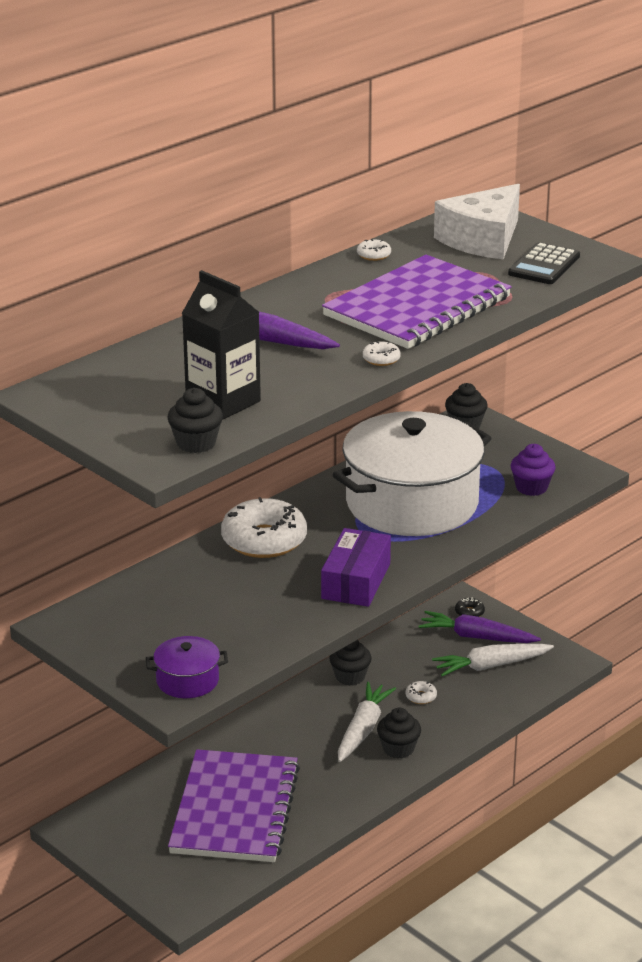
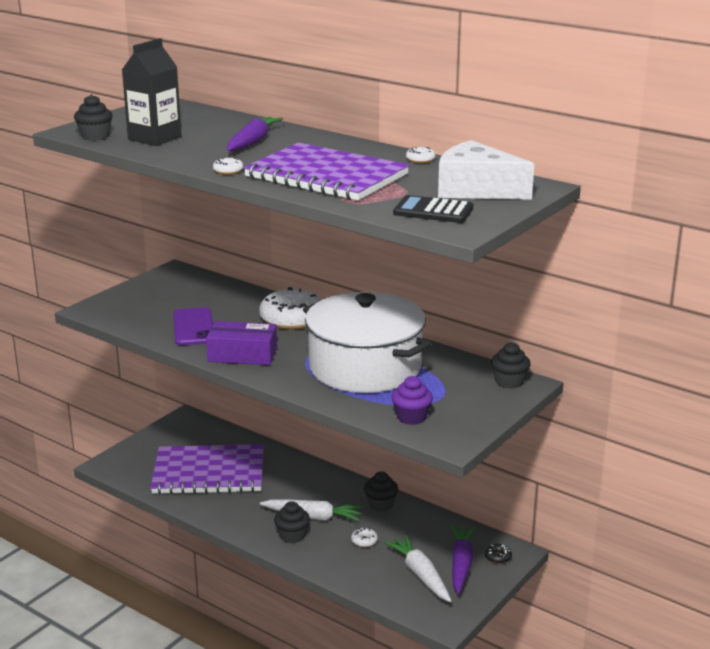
camera: 80 degrees right, 5 degrees down
(187, 680) = (112, 311): purple pot -> none
(264, 614) = (193, 327): none -> purple phone

